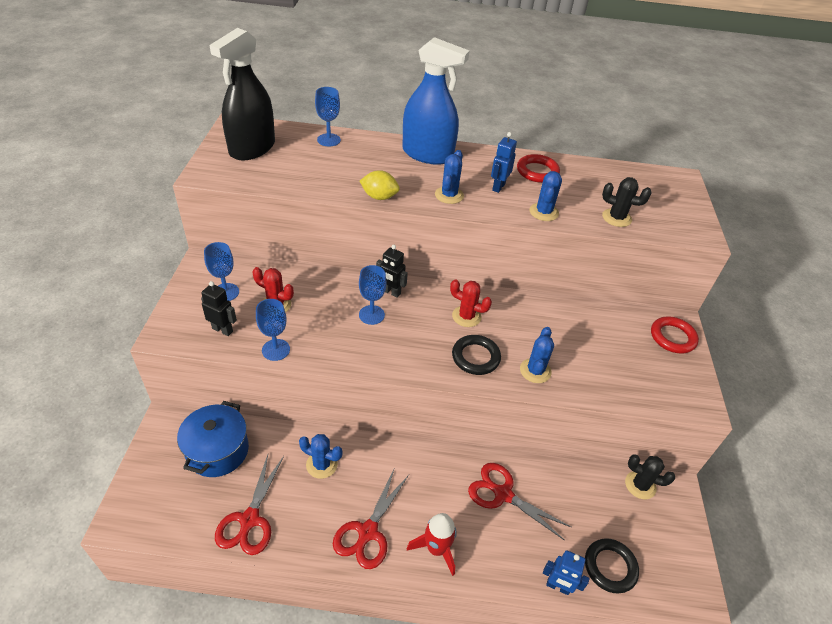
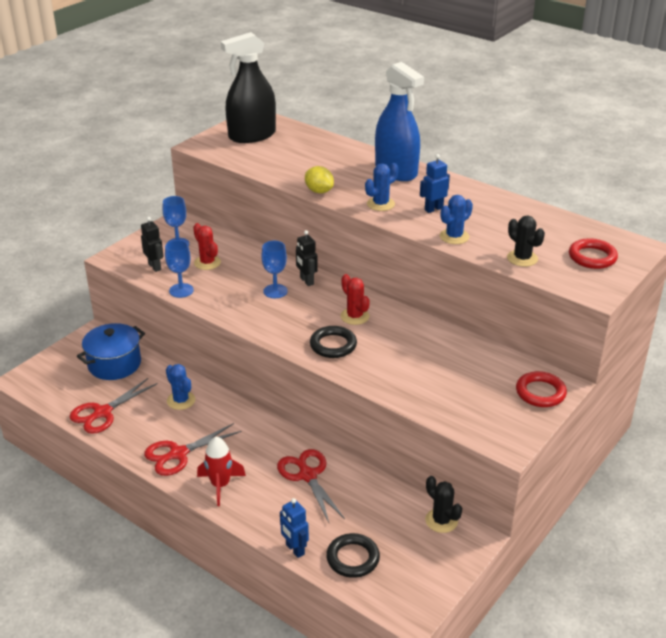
camera: 35 degrees right, 10 degrees down
(328, 140) = (320, 142): blue goblet -> none
(535, 371) = (375, 371): blue cactus -> none
(537, 171) = (486, 206): red ring -> red ring (592, 257)

